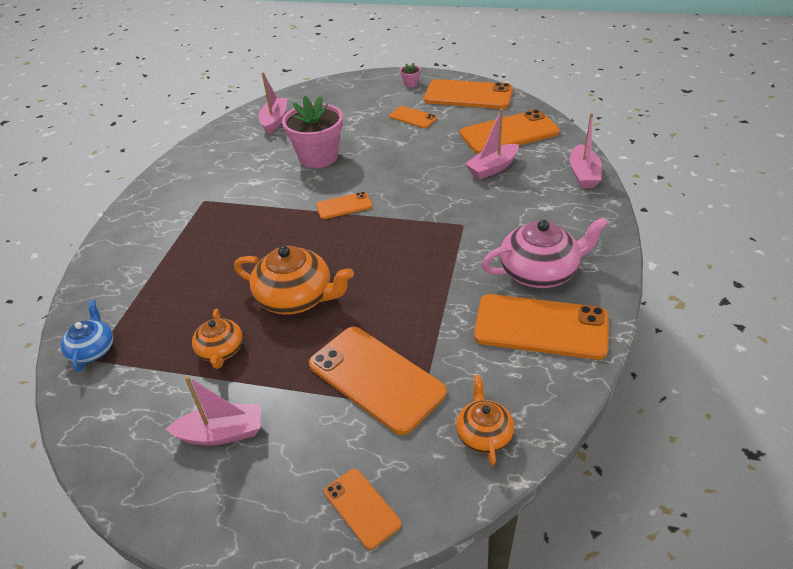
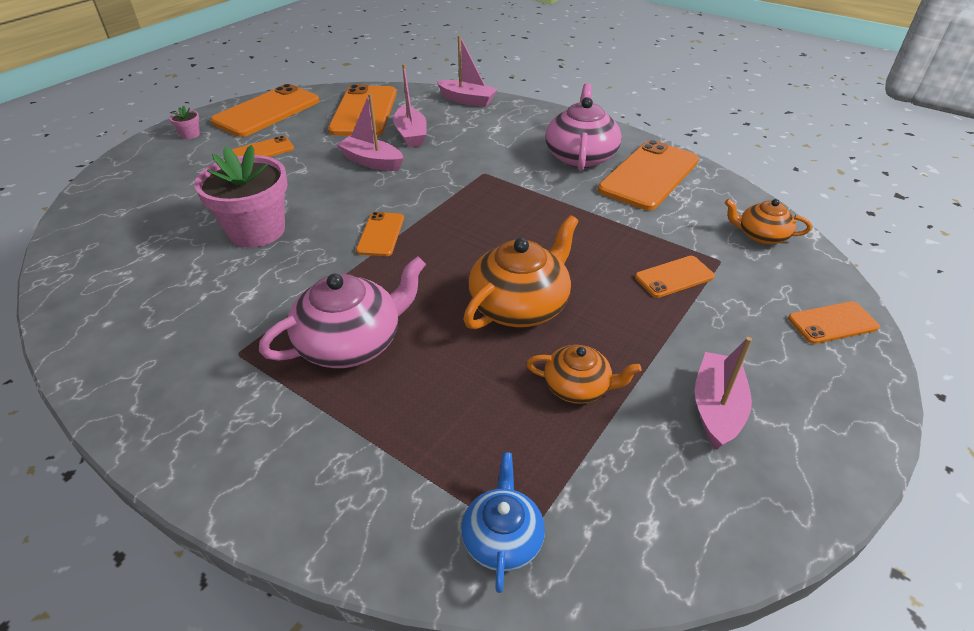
camera: 70 degrees left, 0 degrees up
(93, 350) = (502, 538): blue teapot -> blue teapot turned 75 degrees clockwise
(228, 237) = (351, 342): none -> pink teapot
(275, 121) = (117, 248): pink boat -> pink boat (372, 162)
(376, 378) = (674, 277): orange phone -> orange phone, size x0.52

